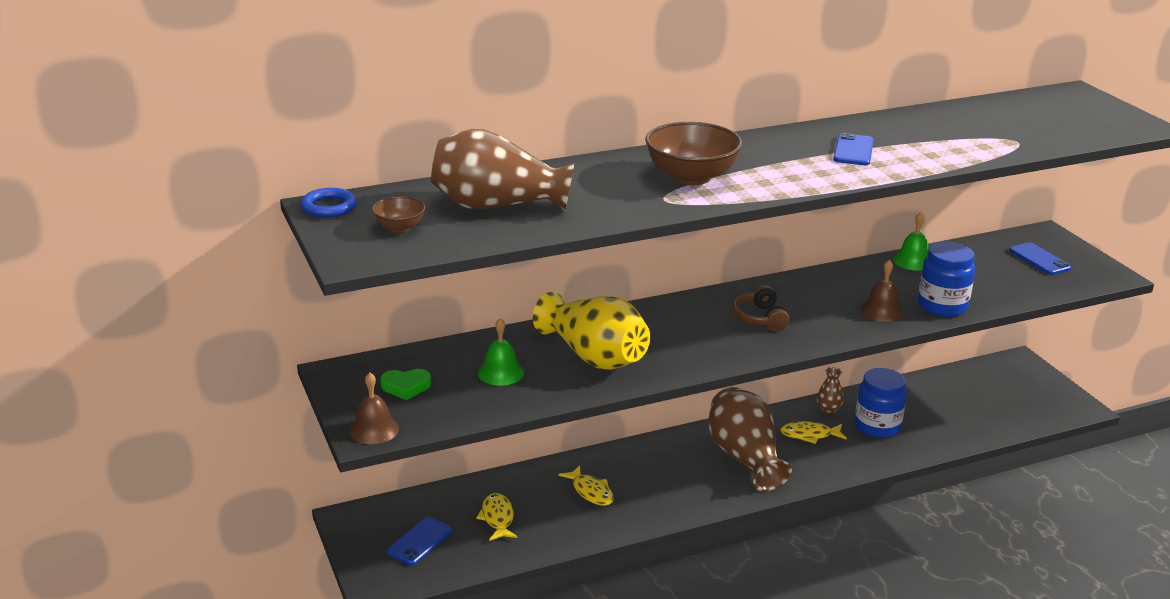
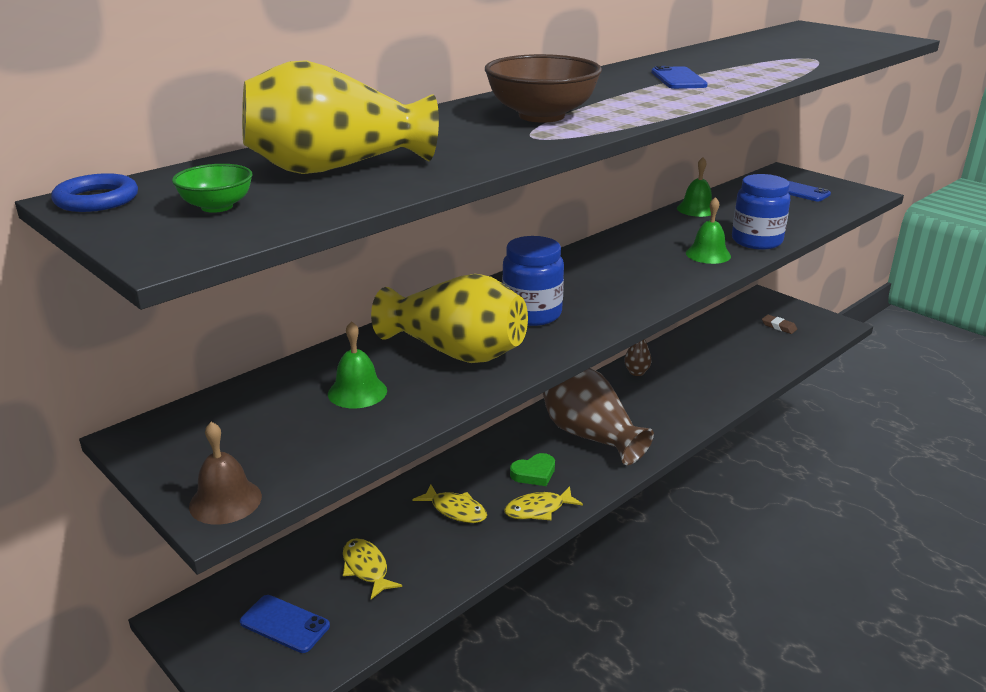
camera: 20 degrees left, 0 degrees up
(399, 227) = (217, 207): brown bowl -> green bowl
(406, 387) = (244, 435): green heart -> green heart (534, 473)
(419, 541) = (284, 624): blue phone -> blue phone turned 75 degrees counterclockwise
(497, 205) = (335, 168): brown vase -> yellow vase
(760, 318) = (601, 281): brown headphones -> none
(809, 435) = (635, 399): yellow fish -> yellow fish (538, 509)
(877, 426) = (689, 378): blue jar -> blue jar (532, 314)
(881, 311) = (708, 254): brown bell -> green bell
(1011, 395) = (778, 326): none -> brown eraser

